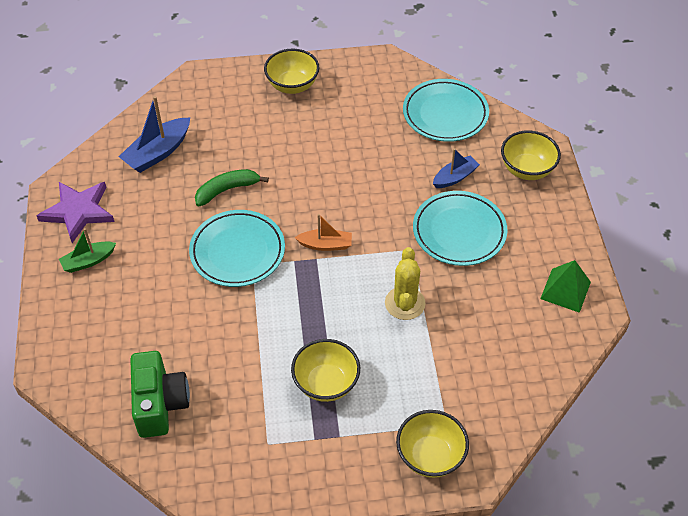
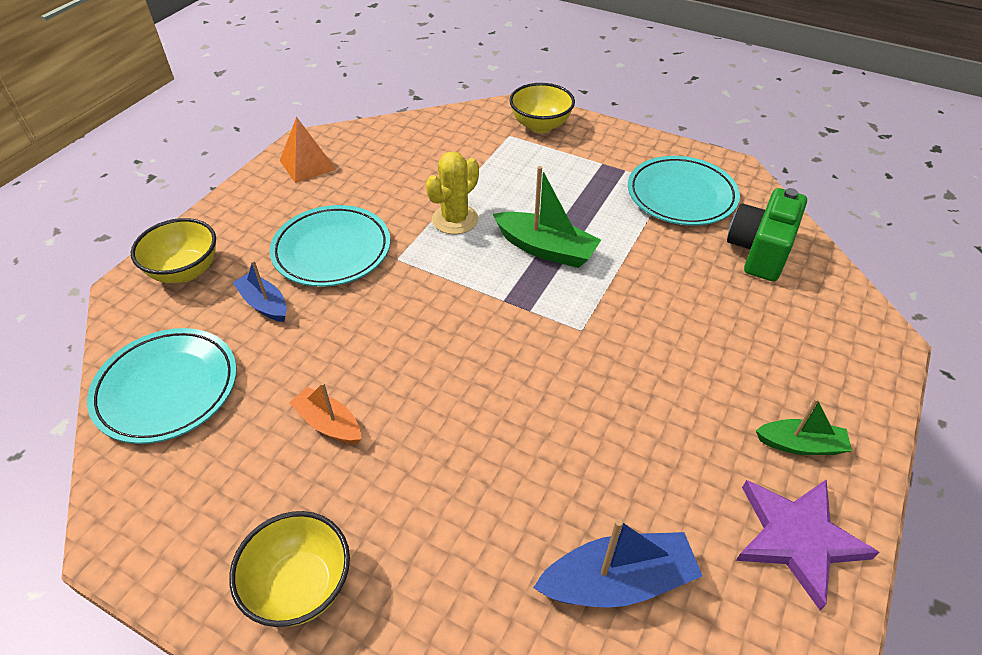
camera: 145 degrees left, 5 degrees down
(227, 190) = (548, 445): green banana -> none
(237, 251) = (589, 353): turquoise plate -> turquoise plate (681, 196)
(319, 314) = (546, 249): none -> green boat
(325, 245) = (480, 308): orange boat -> orange boat (329, 423)
(326, 383) = (585, 198): yellow bowl -> none
(455, 177) = (264, 304): blue boat -> blue boat turned 45 degrees clockwise
(565, 290) = (307, 164): green pyramid -> orange pyramid

